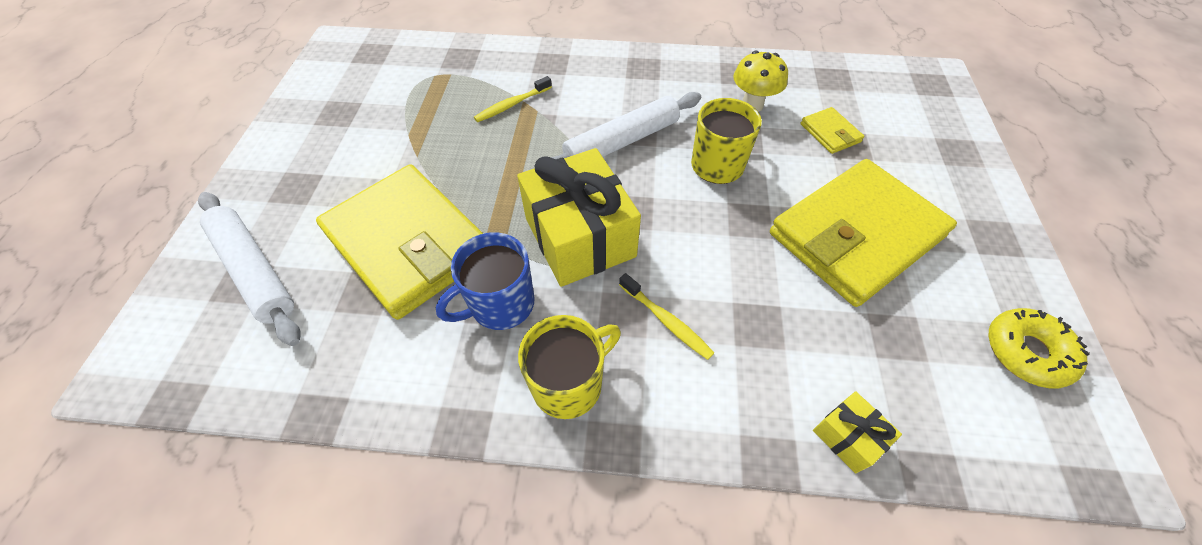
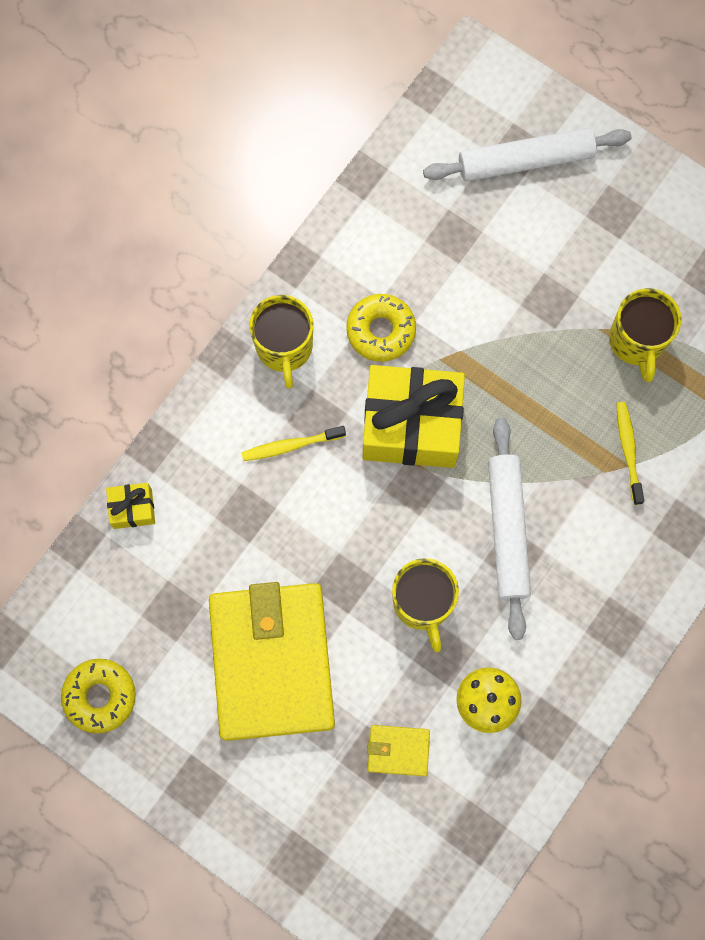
camera: 120 degrees right, 20 degrees up
(409, 244) = (486, 284): yellow wallet -> none
(417, 131) = (637, 341): none -> yellow mug
(500, 304) = (381, 330): blue mug -> yellow donut

